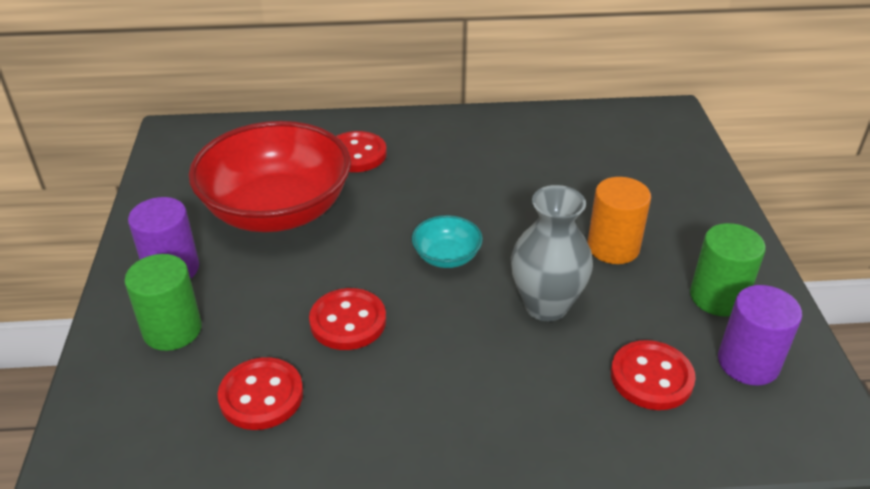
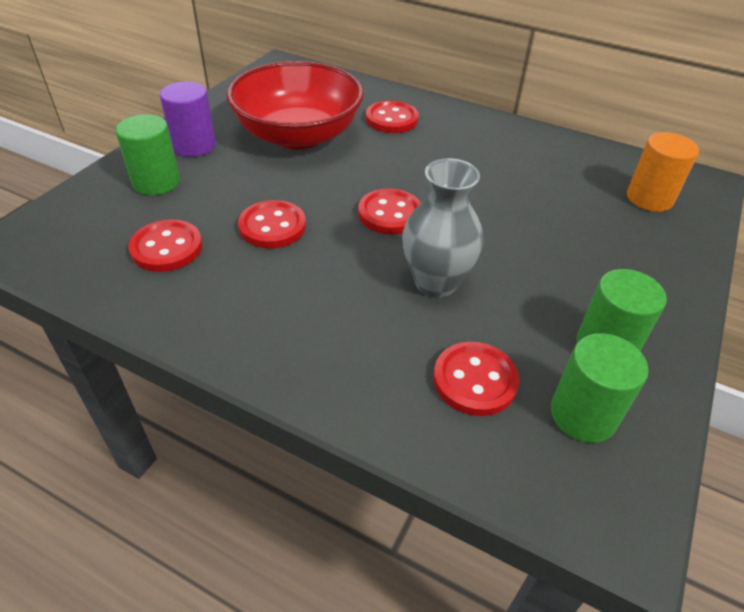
camera: 30 degrees right, 5 degrees up
(446, 257) = (390, 214): turquoise bowl -> red button
(613, 247) = (540, 264): orange cylinder -> orange cylinder (649, 198)
(748, 363) = (583, 415): purple cylinder -> green cylinder

